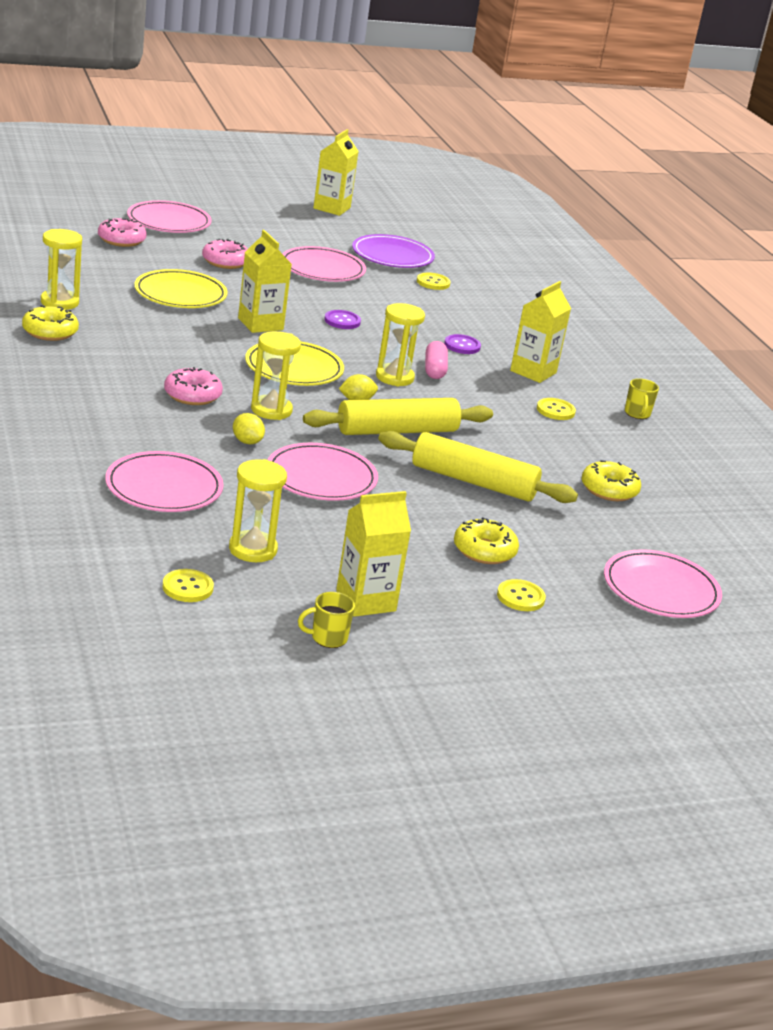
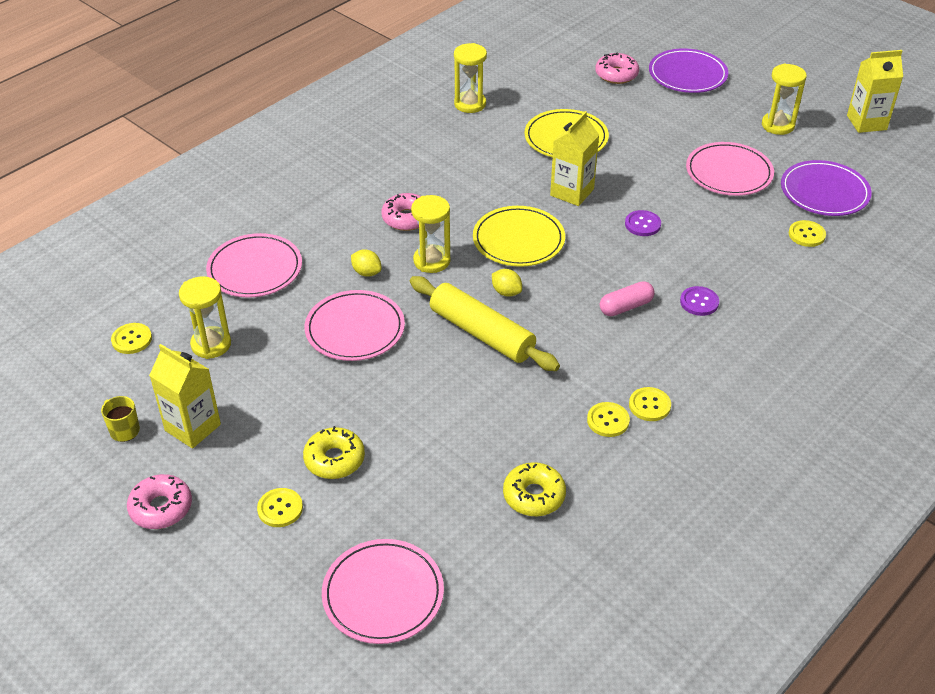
camera: 65 degrees right, 15 degrees up
(50, 332) = (419, 123): yellow donut -> none
(169, 221) = (687, 74): pink plate -> purple plate
(225, 262) = (658, 128): pink donut -> pink donut (161, 508)
(247, 441) = (366, 272): yellow lemon -> yellow lemon turned 75 degrees counterclockwise
(394, 377) = (578, 293): yellow hourglass -> yellow hourglass (777, 125)
(473, 481) = (446, 408): yellow rolling pin -> none
(533, 372) = (711, 362): yellow carton -> none
(556, 431) = (608, 420): none -> yellow button
(637, 414) = (721, 460): yellow mug -> none

